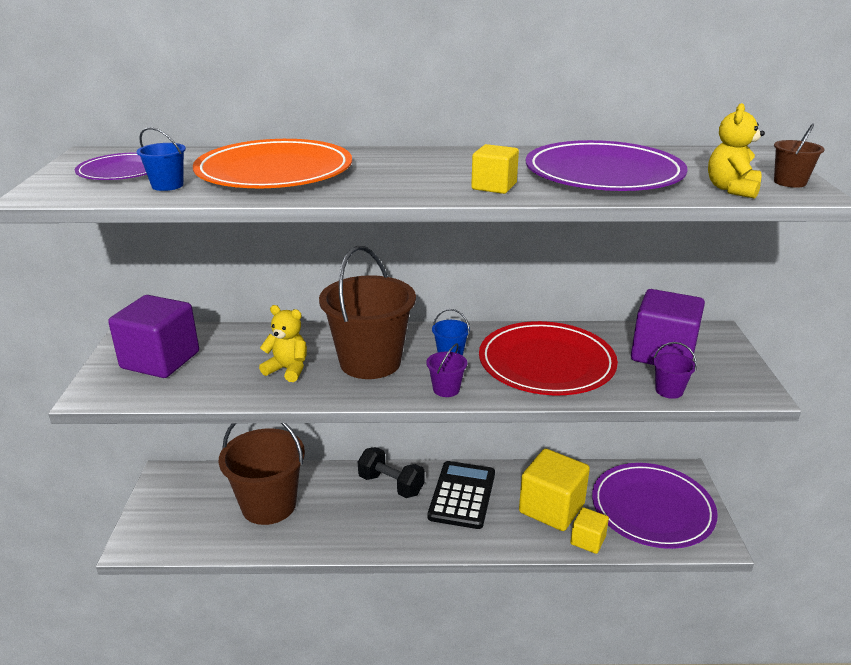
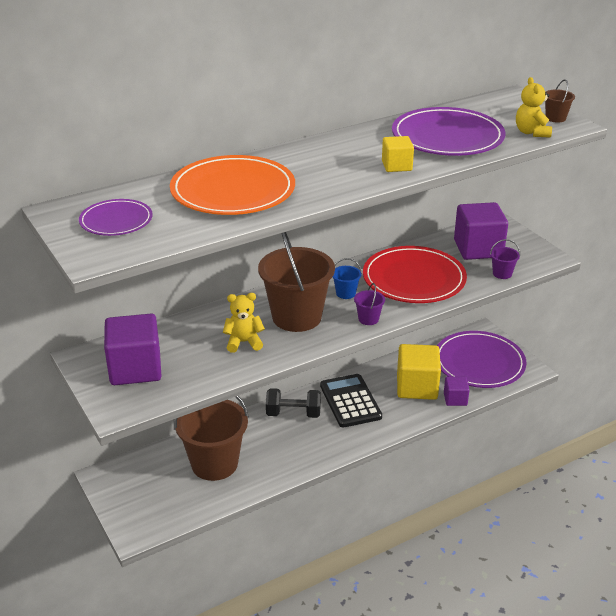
camera: 30 degrees left, 5 degrees up
(167, 185) = (177, 224): blue bucket -> none
(588, 540) = (455, 399): yellow cube -> purple cube

